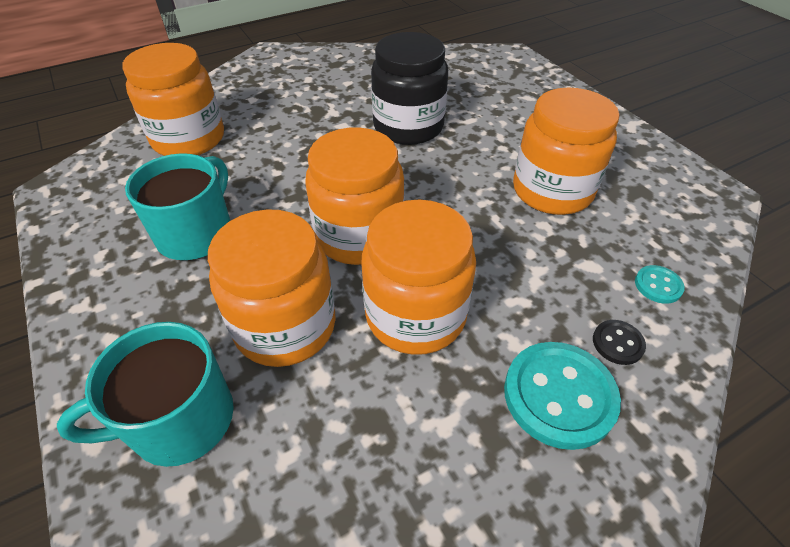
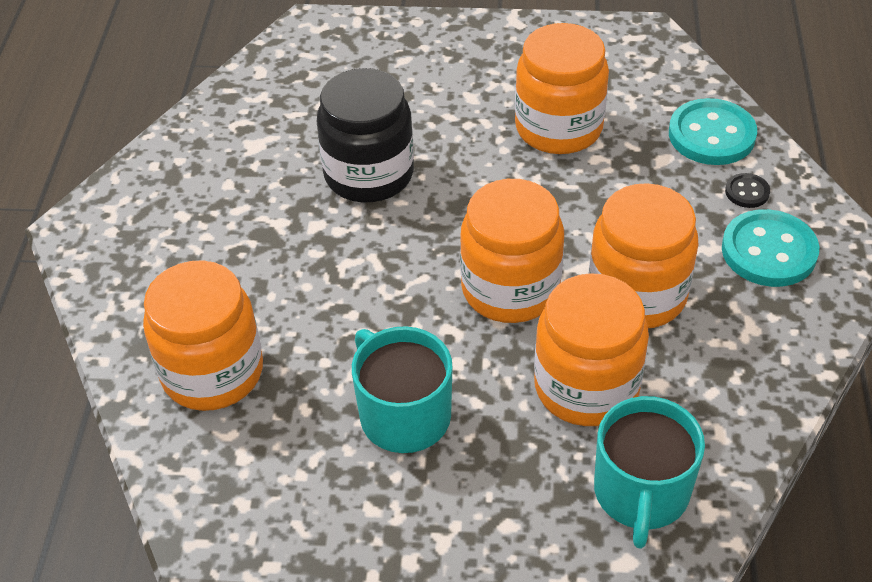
camera: 55 degrees left, 0 degrees up
(658, 285) = (711, 135): turquoise button -> turquoise button, size x2.07

